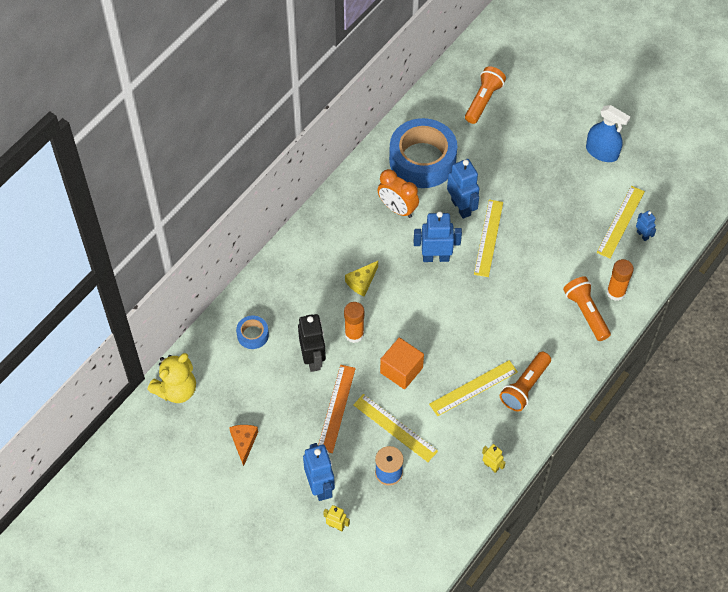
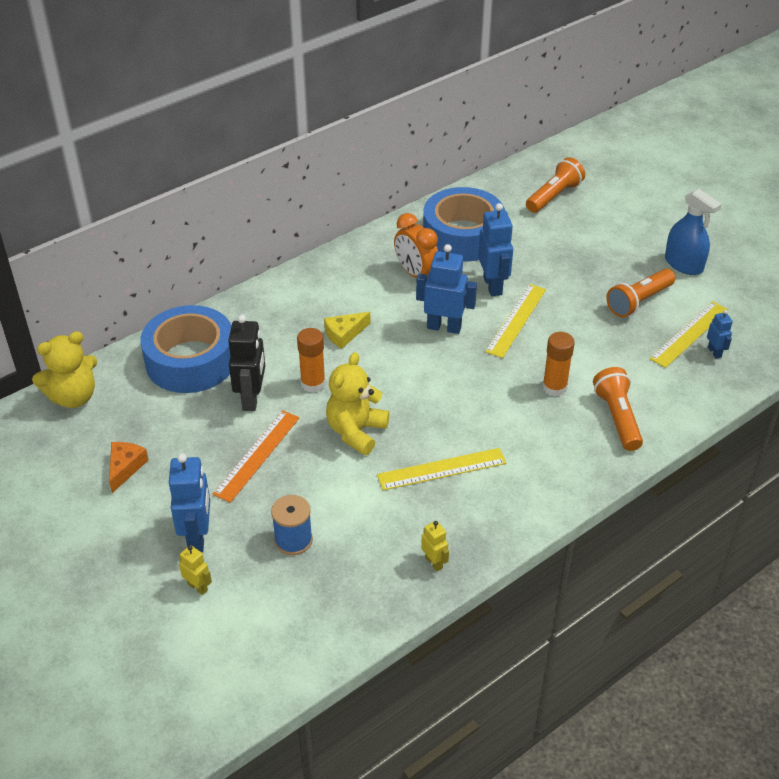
camera: 15 degrees right, 15 degrees down
(253, 335) = (191, 361): blue tape -> blue tape, size x2.26
(395, 427) = (323, 491): yellow ruler -> none
(401, 370) = (356, 432): orange cube -> yellow teddy bear
(525, 387) = (510, 482): orange flashlight -> orange flashlight (639, 301)
(616, 292) = (663, 404): orange glue stick -> orange glue stick (554, 387)

